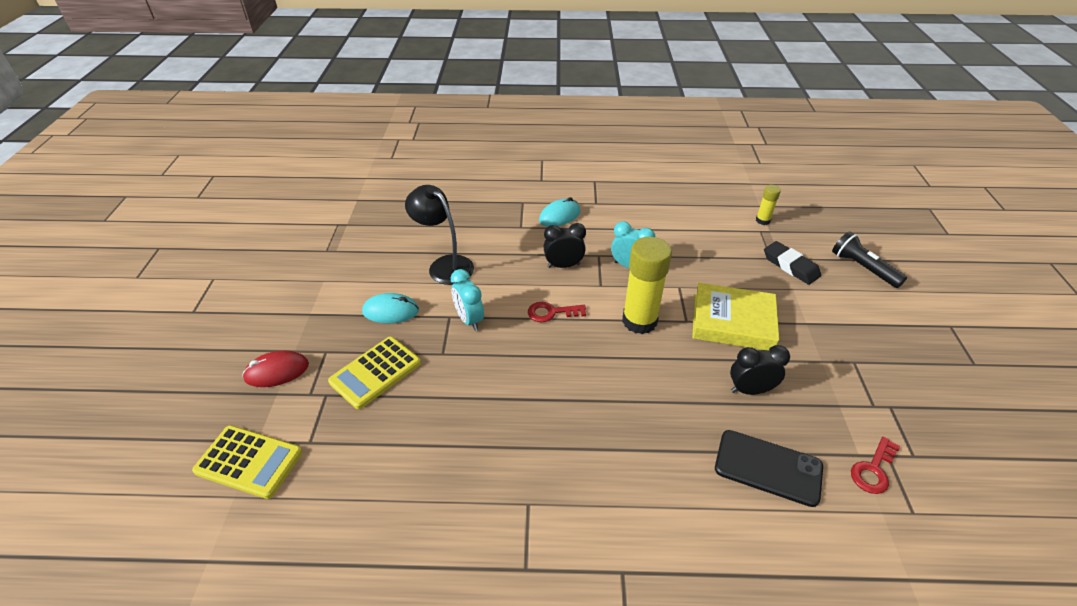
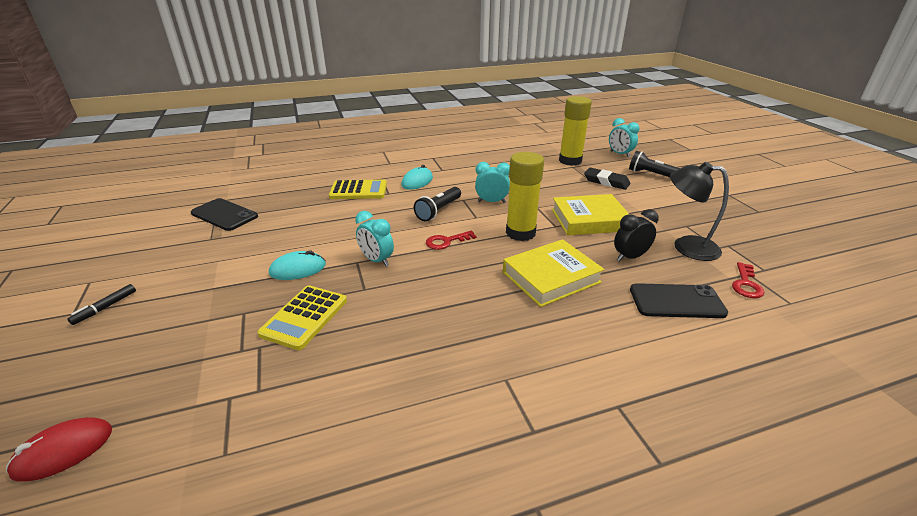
camera: 20 degrees left, 10 degrees down
(218, 313) = (105, 308): none -> black marker
(249, 462) = (193, 427): yellow calculator -> yellow calculator (358, 190)
(277, 371) = (195, 340): red mouse -> red mouse (63, 451)
(348, 221) = (224, 215): none -> black phone
(444, 265) = (334, 228): black lamp -> black lamp (686, 246)
(563, 266) = (438, 210): black clock -> black flashlight
(641, 393) = (551, 277): none -> yellow book
(762, 220) = (570, 161): yellow glue stick -> yellow glue stick, size x2.06
(837, 222) = (620, 154): none -> turquoise clock

